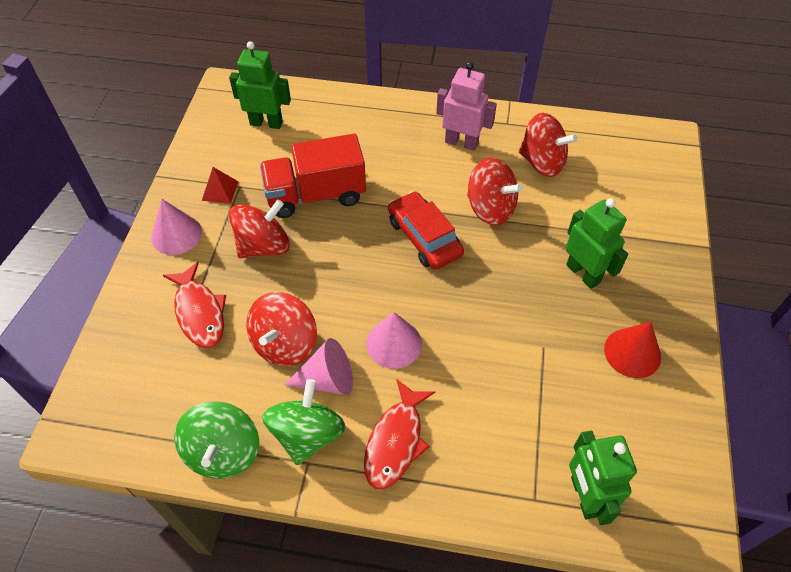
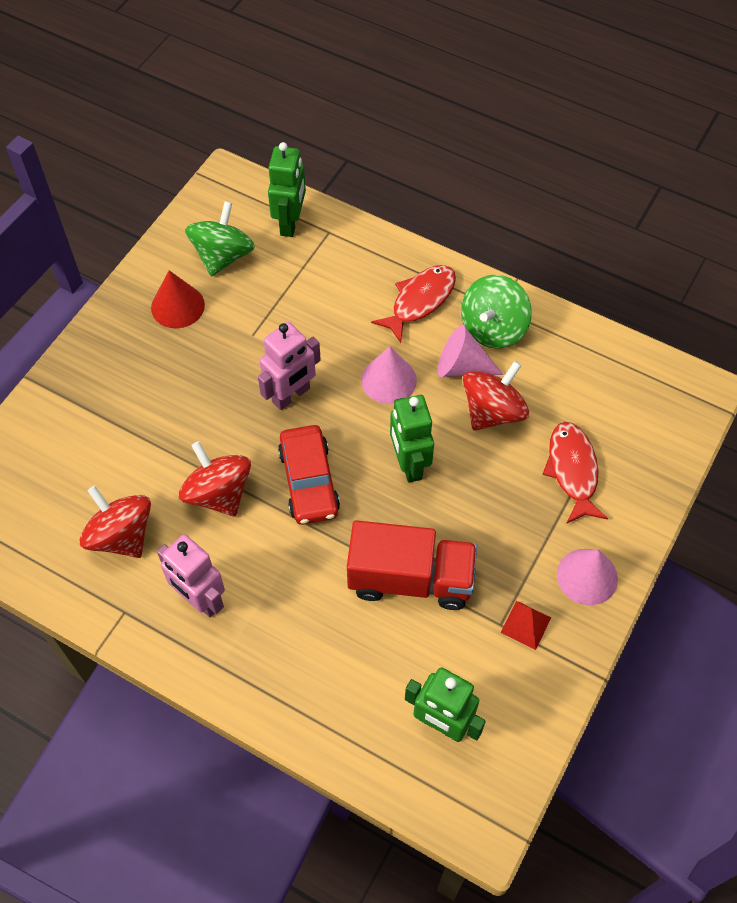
camera: 160 degrees left, 5 degrees up
(223, 452) = (568, 336): green spinning top -> green spinning top (223, 256)
(264, 246) = (489, 528): red spinning top -> none
(475, 301) = (291, 395): none -> pink robot
(583, 273) = (169, 389): green robot -> green robot (409, 464)

